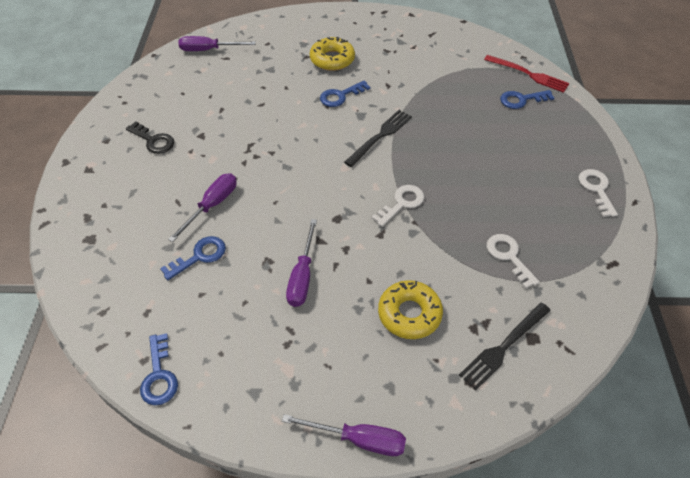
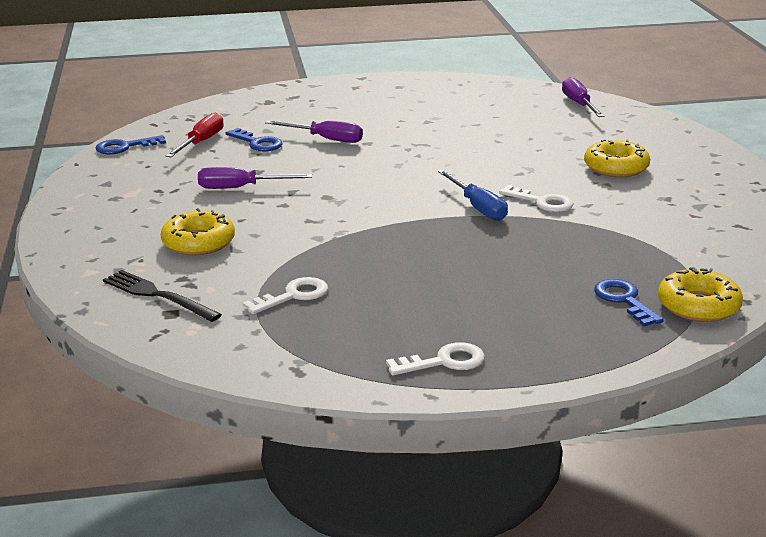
camera: 80 degrees right, 25 degrees down
(153, 141) = (408, 103): black key -> none
(177, 303) = (201, 142): none -> red screwdriver
(340, 96) = (542, 179): blue key -> none
(358, 439) = (54, 229): purple screwdriver -> none
(380, 136) = (478, 207): black fork -> blue screwdriver
(402, 203) = (363, 228): white key -> white key (542, 202)
(528, 74) = (698, 306): red fork -> yellow donut

